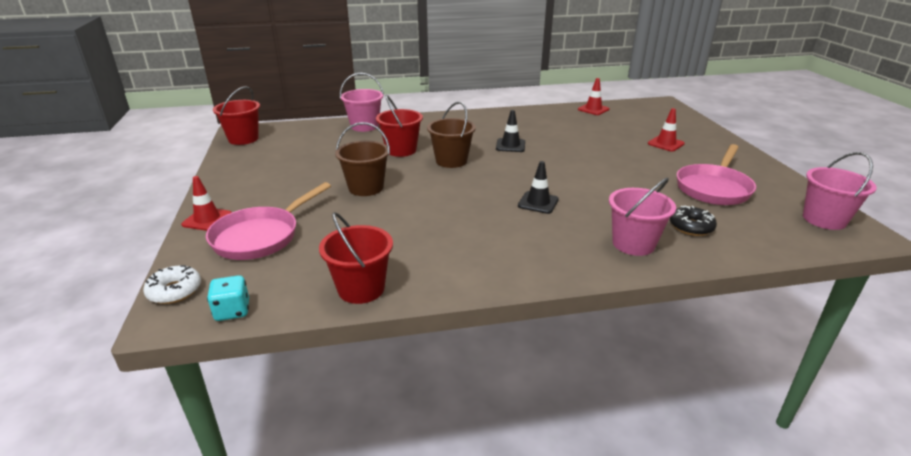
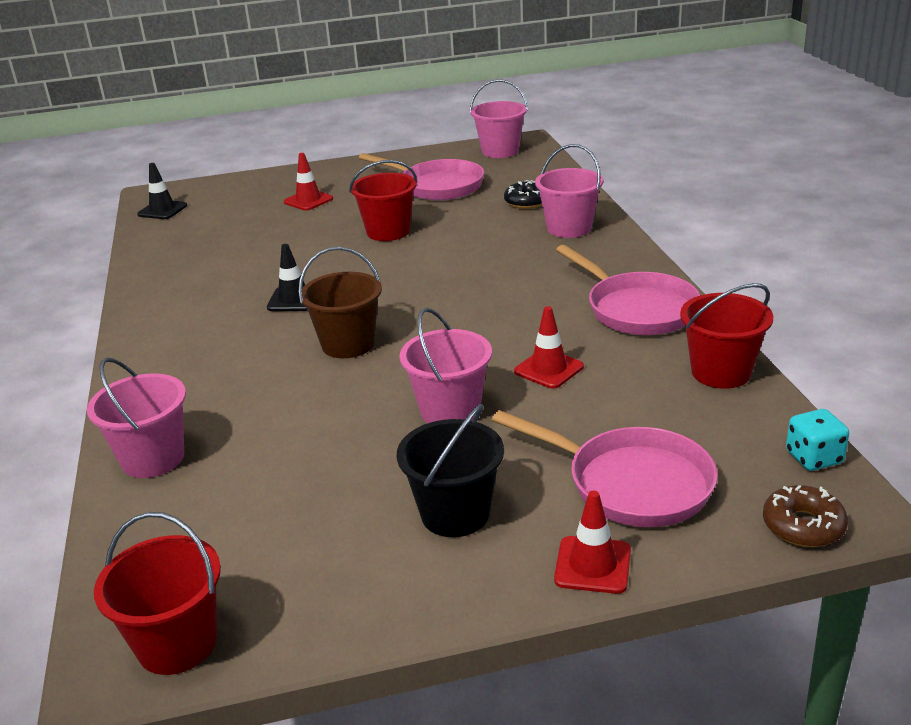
camera: 90 degrees left, 0 degrees up
(175, 291) = (803, 526): white donut -> brown donut
(275, 187) = (455, 514): none -> black bucket
(366, 188) = (450, 411): brown bucket -> pink bucket
(401, 150) = (295, 396): red bucket -> red bucket (388, 232)
(472, 262) = (637, 309): none -> pink pan
(538, 203) = (484, 276): black traffic cone -> black traffic cone (162, 210)
(593, 109) = (158, 239): red traffic cone -> red traffic cone (548, 369)

